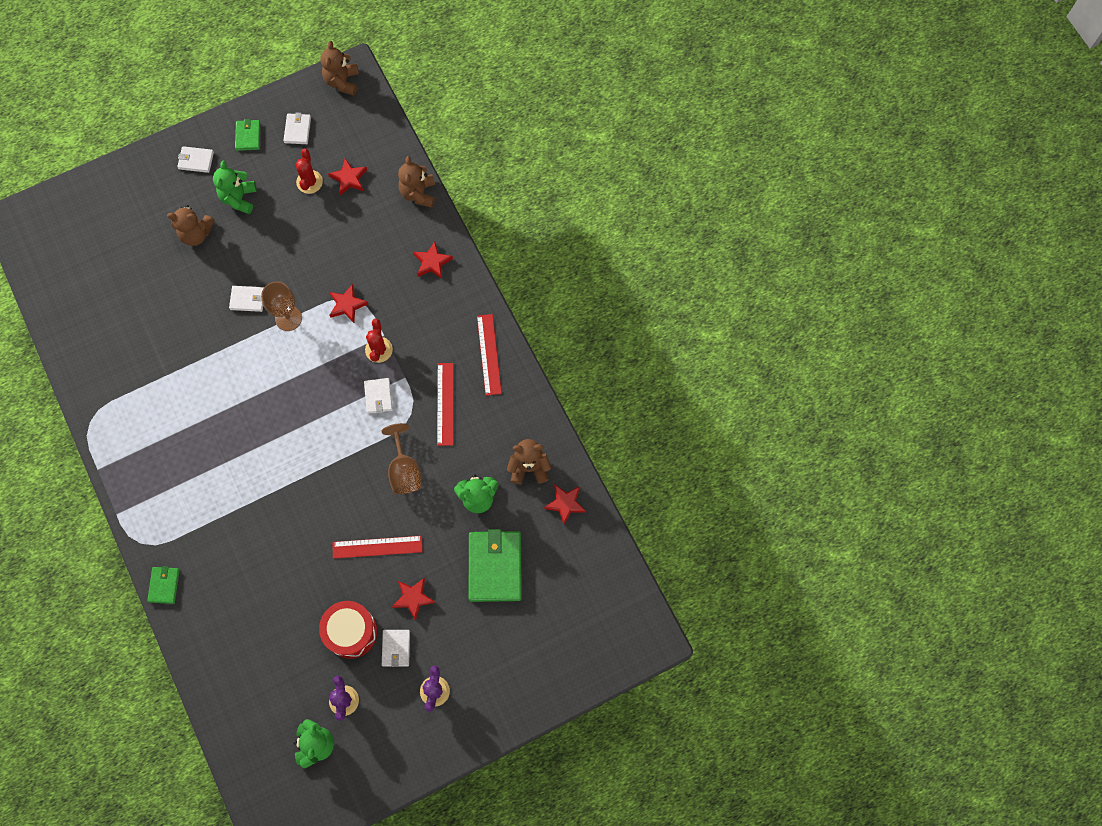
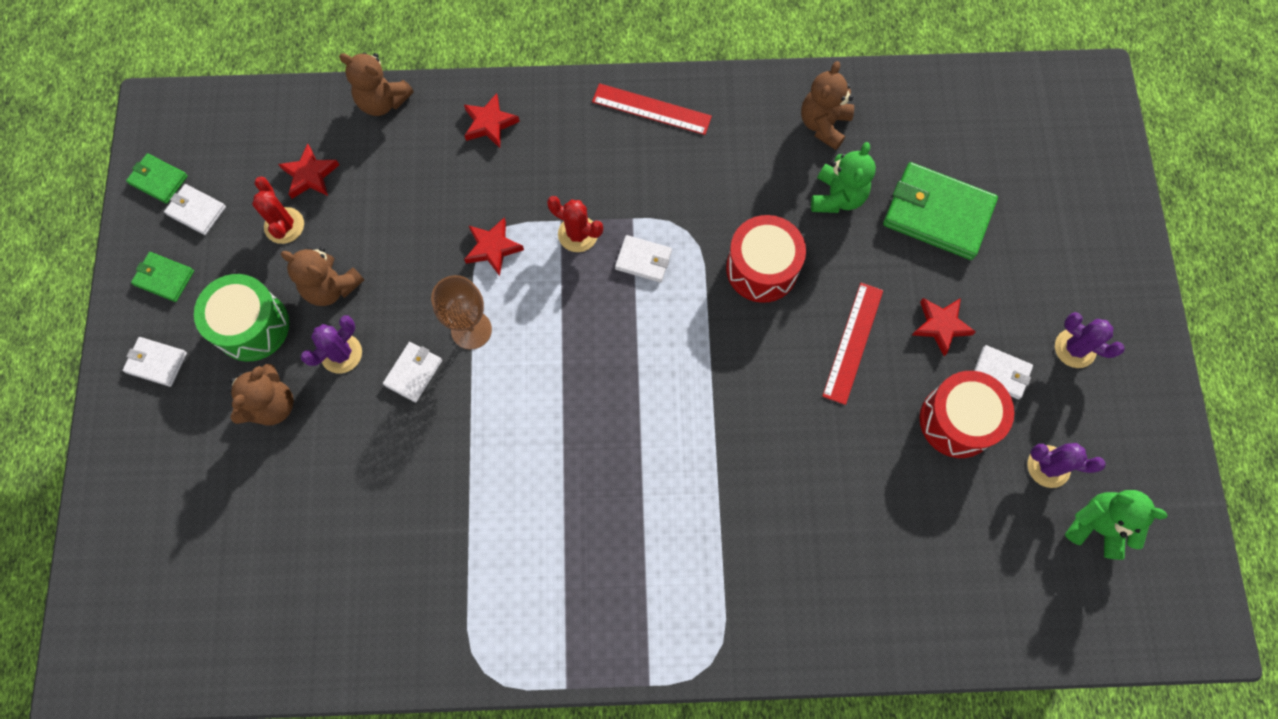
camera: 65 degrees left, 0 degrees up
(164, 585) = (789, 653): green wallet -> green wallet (158, 180)
(196, 160) = (156, 362): white wallet -> white wallet turned 75 degrees clockwise
(239, 198) = (252, 326): green teddy bear -> green drum
(243, 254) = (341, 353): none -> purple cactus
(309, 182) = (284, 225): red cactus -> red cactus turned 45 degrees clockwise
(342, 81) = (161, 128): brown teddy bear -> brown teddy bear (331, 287)
(404, 470) = (762, 268): brown goblet -> red drum
(445, 404) = (693, 185): red ruler -> none
(565, 504) = (889, 104): red star -> none

